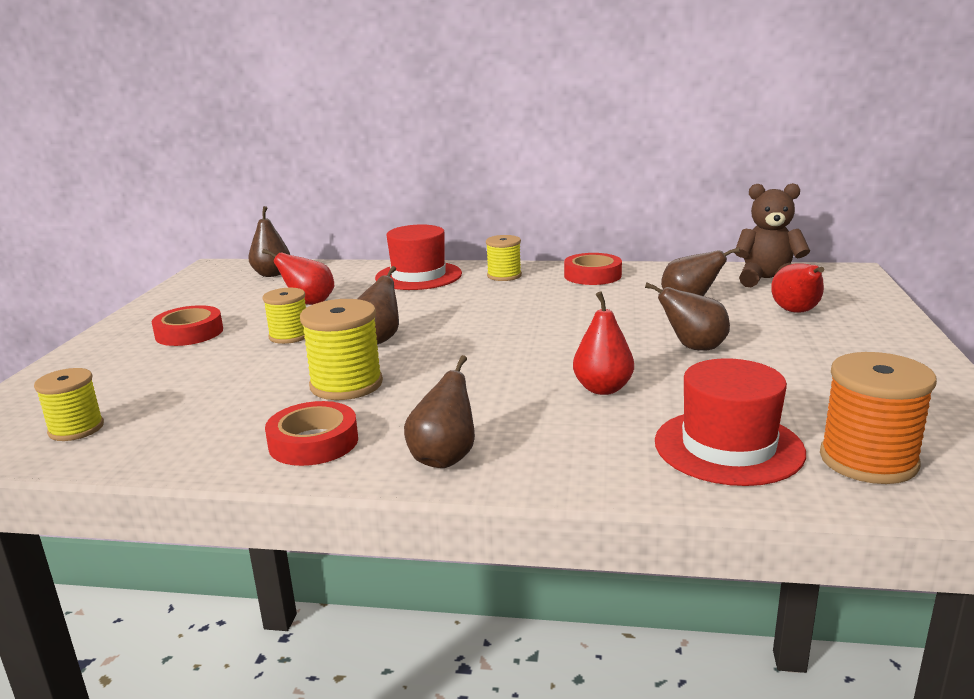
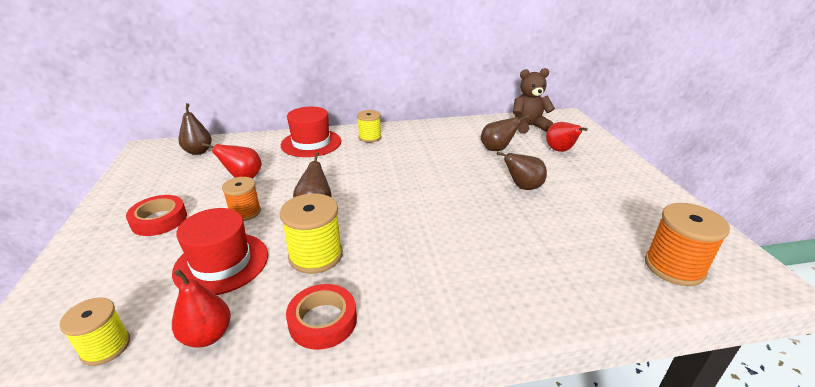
camera: 20 degrees left, 10 degrees up
(289, 336) = (245, 212): yellow spool -> orange spool
(444, 458) = (428, 317): brown pear -> none
(592, 275) = (426, 132): red tape -> none
(603, 389) = (491, 231): red pear -> red pear (207, 336)
(728, 447) = (595, 270): red hat -> red hat (221, 263)

